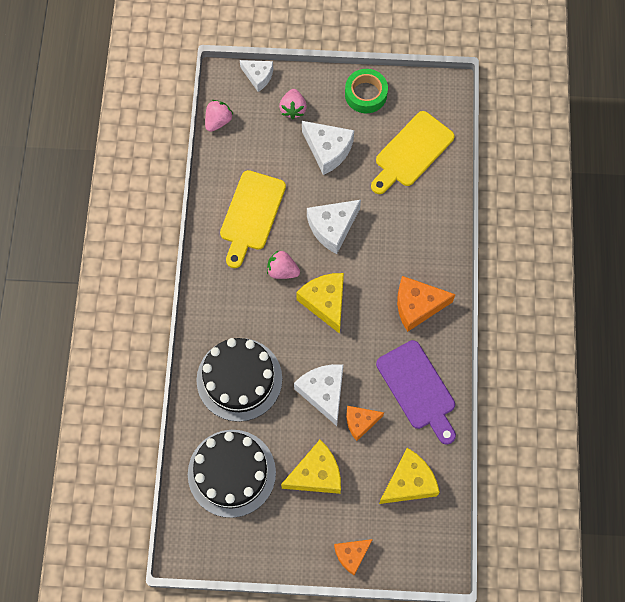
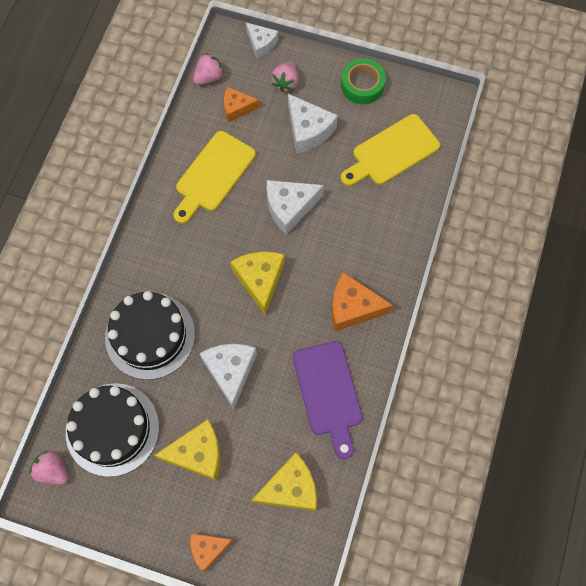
camera: 15 degrees right, 0 degrees up
(282, 270) = (227, 238): pink strawberry -> pink strawberry (53, 470)
(360, 422) = (259, 412): orange cheese -> orange cheese (237, 108)

